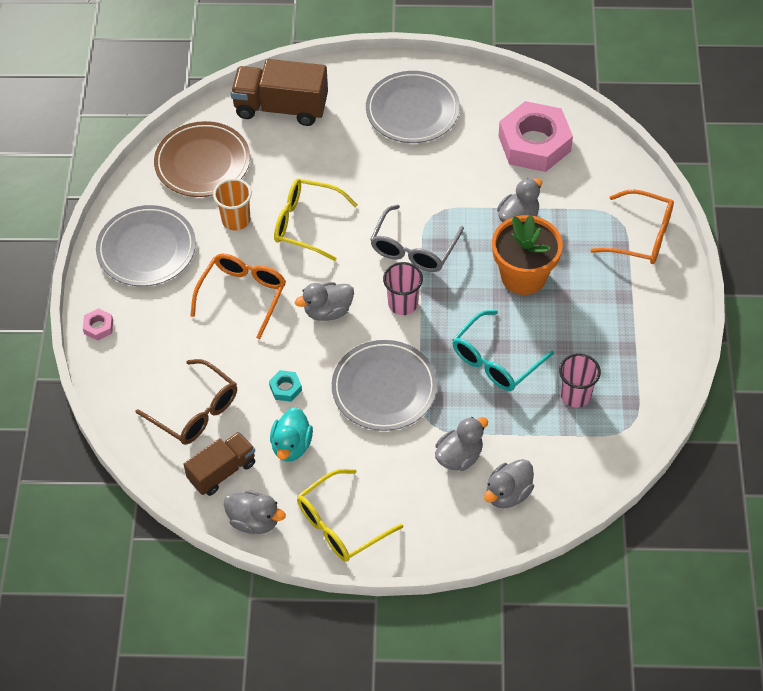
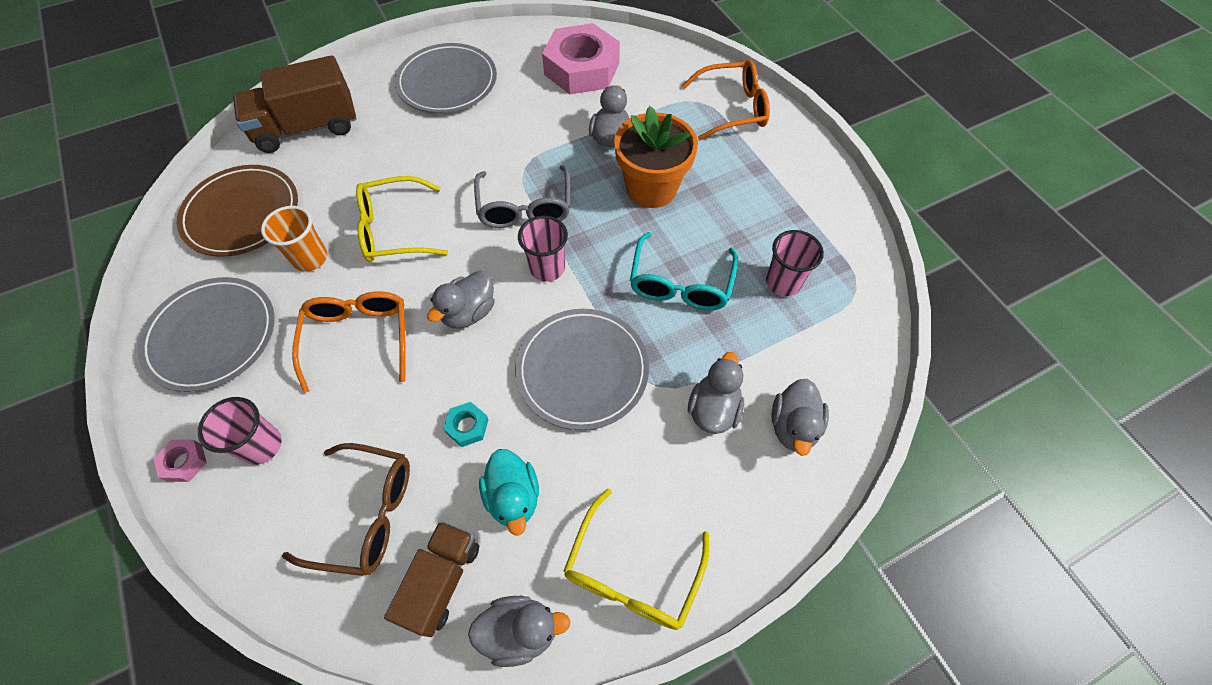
camera: 30 degrees left, 5 degrees up
(149, 338) = (261, 445): none -> pink cup

